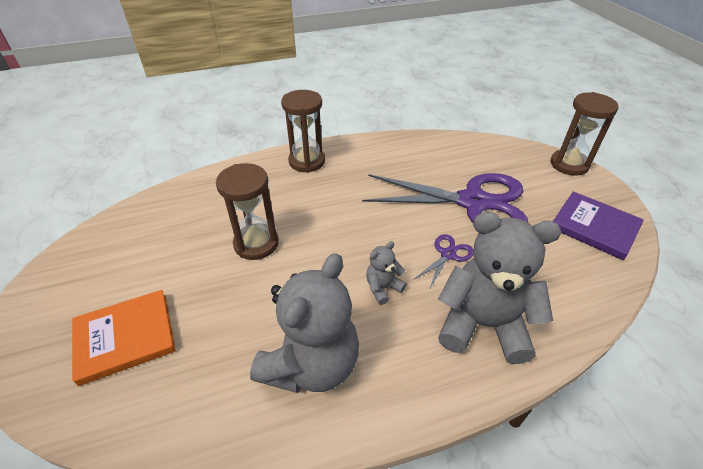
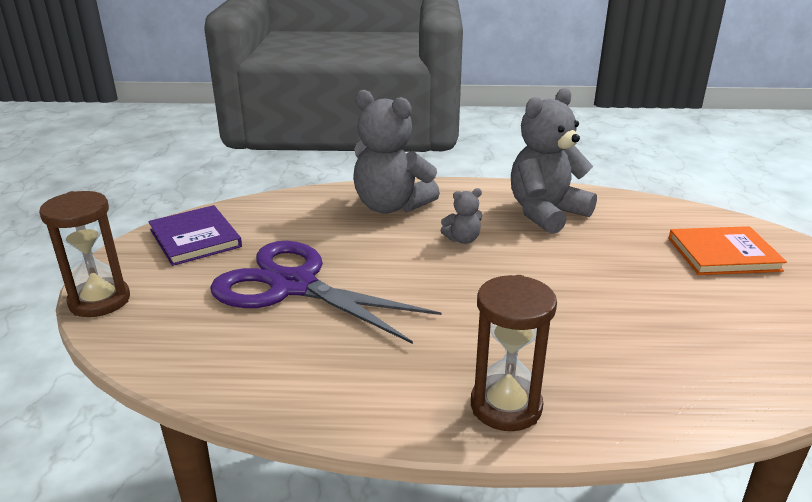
camera: 160 degrees left, 15 degrees down
(256, 243) = (598, 300): brown hourglass -> none
(448, 255) = (376, 248): purple scissors -> none

